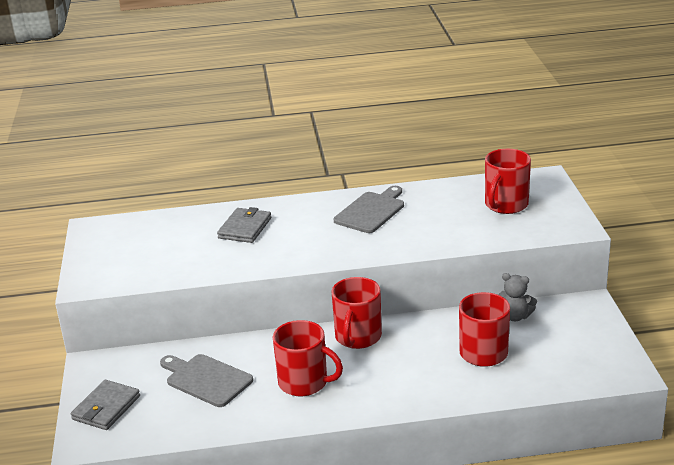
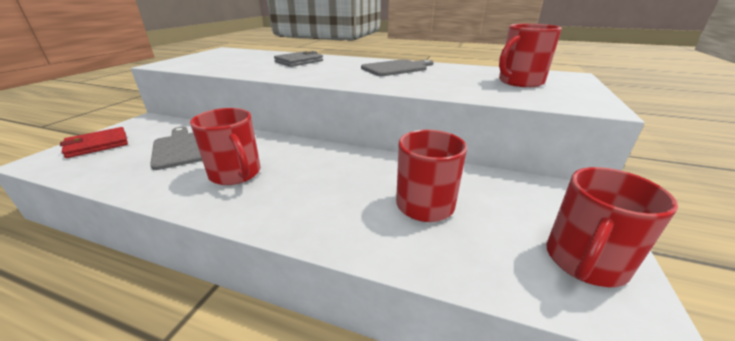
camera: 25 degrees right, 0 degrees up
(106, 408) = (97, 145): grey wallet -> red wallet
(357, 337) = (323, 155): red mug -> red mug (584, 261)
(515, 316) = (486, 182): grey teddy bear -> none

